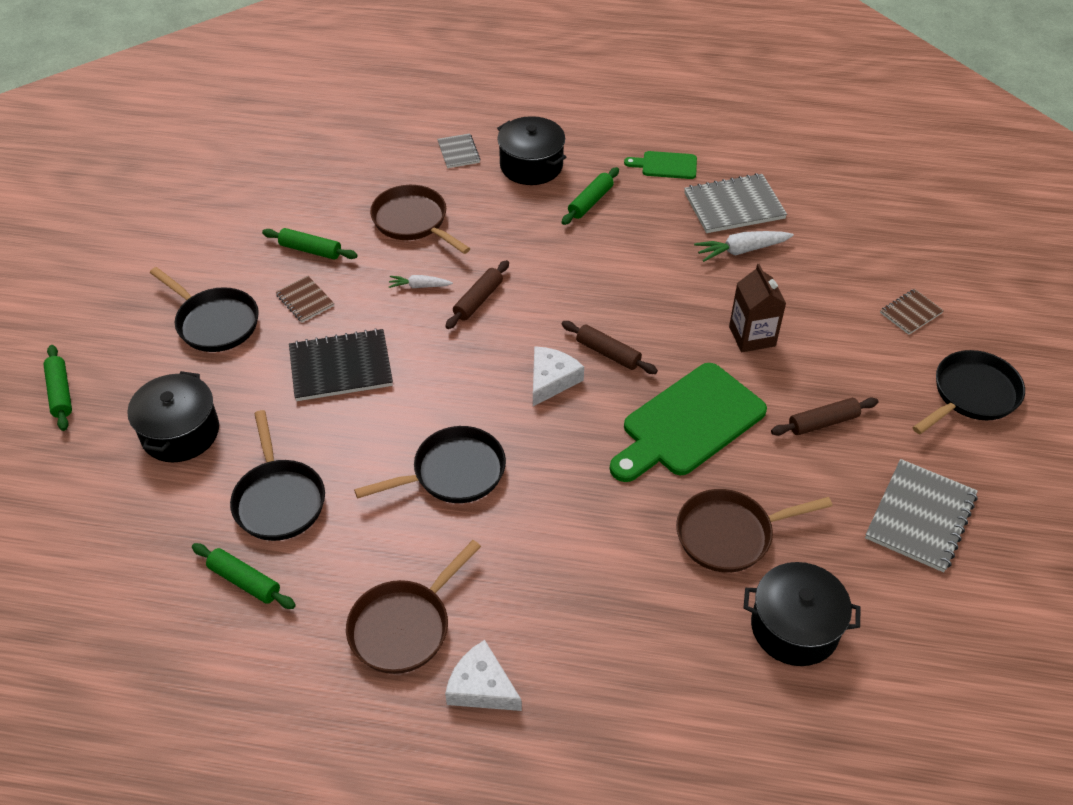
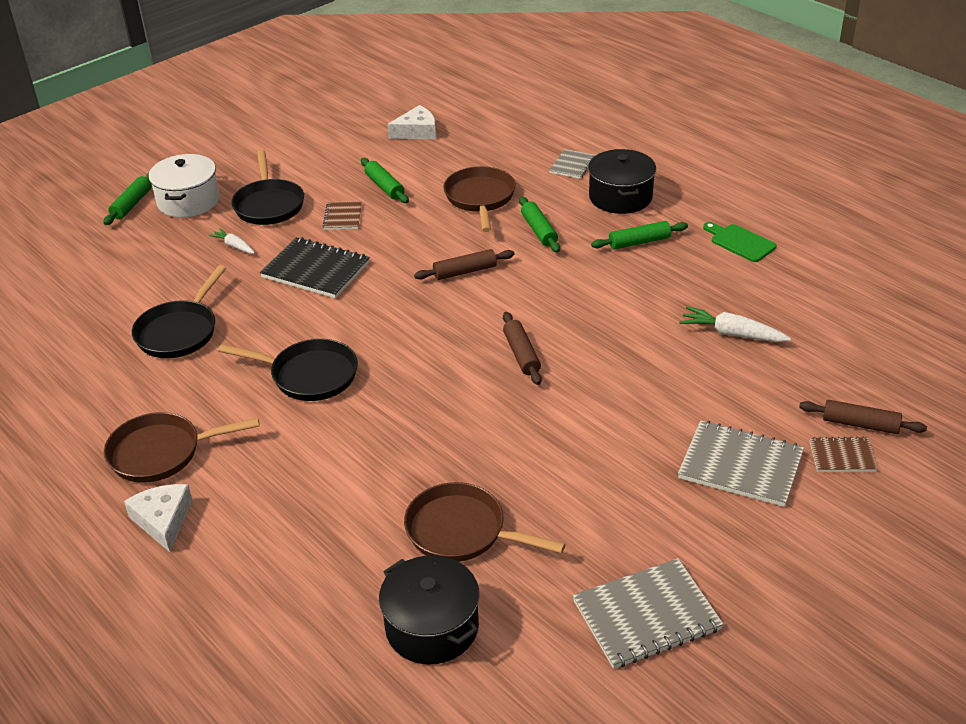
camera: 40 degrees right, 10 degrees down
(122, 359) = (188, 201): none -> white pot
(180, 432) = (170, 261): black pot -> none
(244, 581) = (103, 369): green rolling pin -> green rolling pin (539, 231)
(419, 286) = (433, 243): white carrot -> white carrot (234, 246)
(551, 380) = (454, 351): white cheese -> white cheese (417, 131)
(688, 423) = (526, 436): green cutting board -> none
(734, 206) = (767, 297): grey notebook -> grey notebook (740, 466)
(752, 336) = (661, 401): brown carton -> none
(823, 422) = (645, 496): brown rolling pin -> brown rolling pin (860, 424)
(971, 395) = (823, 551): black pan -> none

